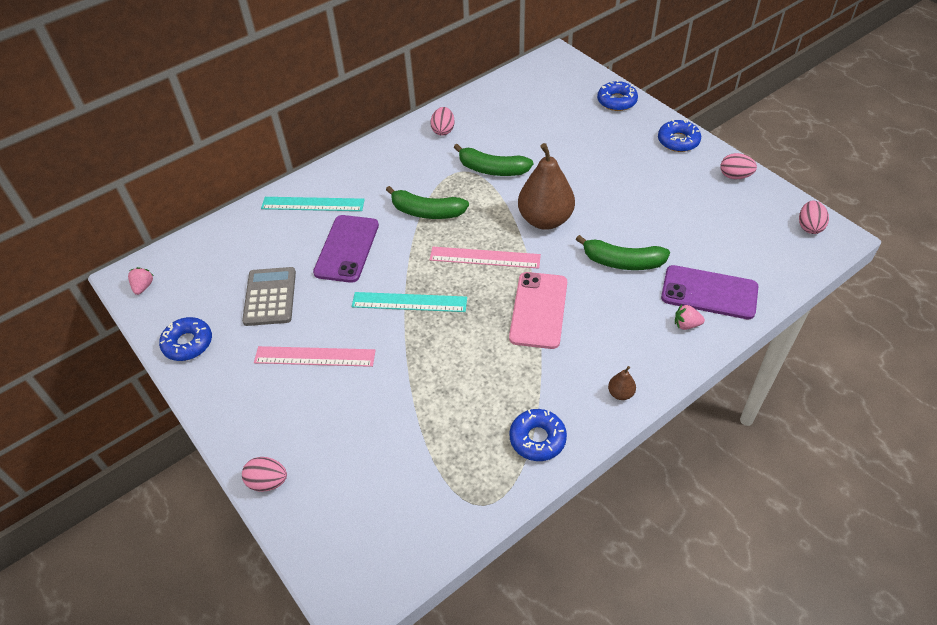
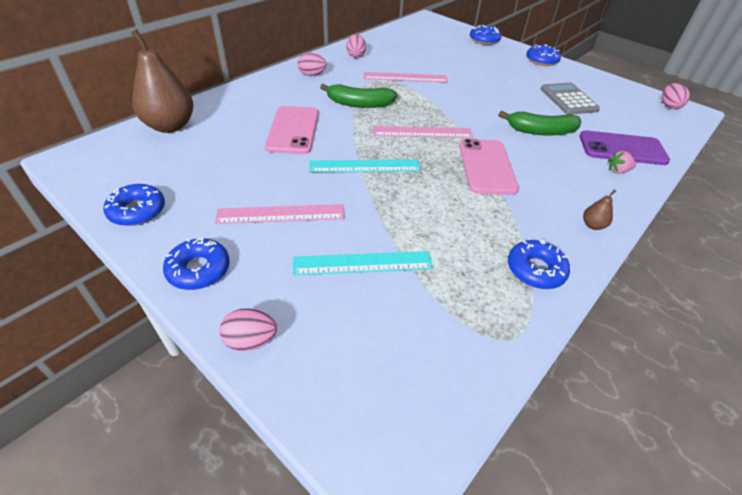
camera: 15 degrees left, 5 degrees down
(143, 287) = (84, 166): pink strawberry -> none
(234, 411) = (199, 270): none -> blue donut
(270, 297) = (223, 168): grey calculator -> grey calculator (568, 99)
(313, 204) = (253, 101): turquoise ruler -> turquoise ruler (363, 263)
(346, 248) = (293, 130): purple phone -> pink phone
(492, 169) = (405, 77): green banana -> pink ruler
(545, 220) = (463, 106): brown pear -> brown pear (170, 126)
(735, 176) = (595, 79): pink egg -> pink egg (312, 75)

